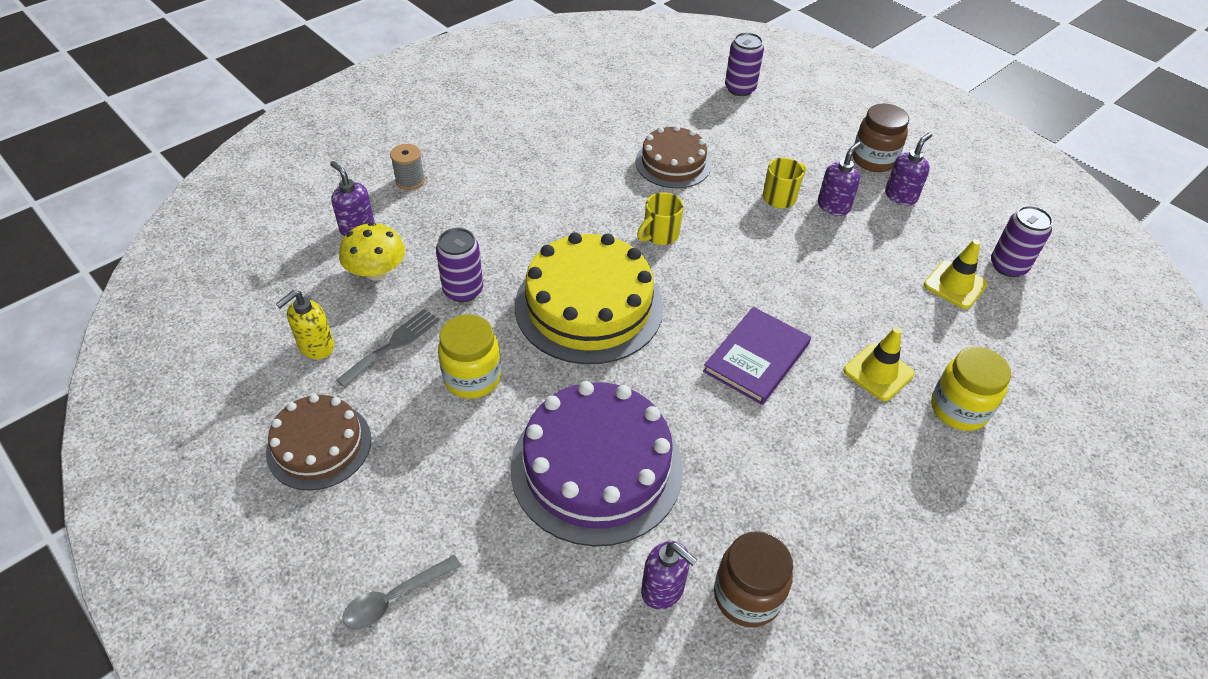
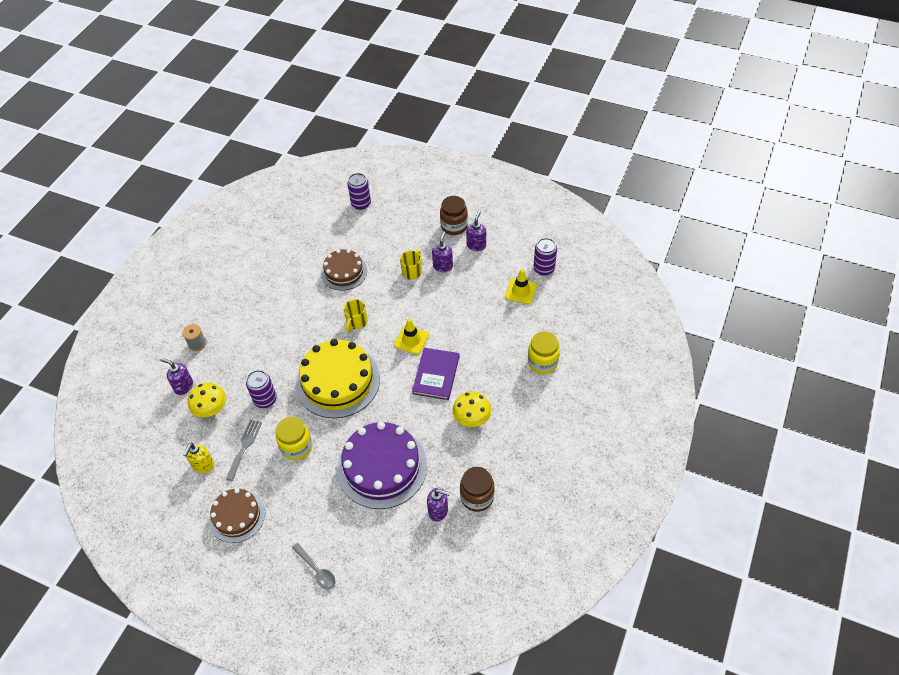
camera: 20 degrees left, 5 degrees up
(394, 598) = (317, 570): grey spoon -> grey spoon turned 75 degrees counterclockwise
(792, 450) = (472, 418): none -> yellow mushroom
(878, 372) = (498, 358): yellow traffic cone -> yellow traffic cone (411, 340)

